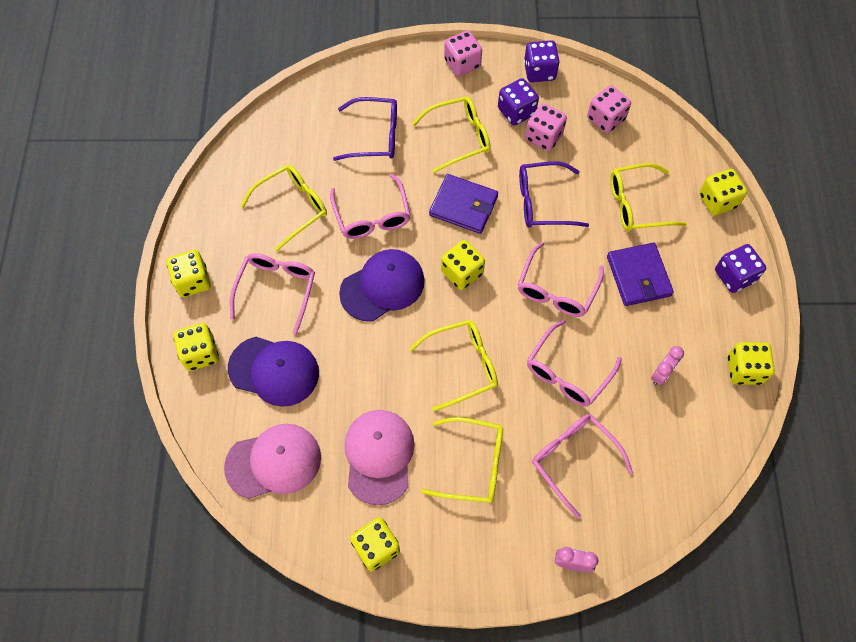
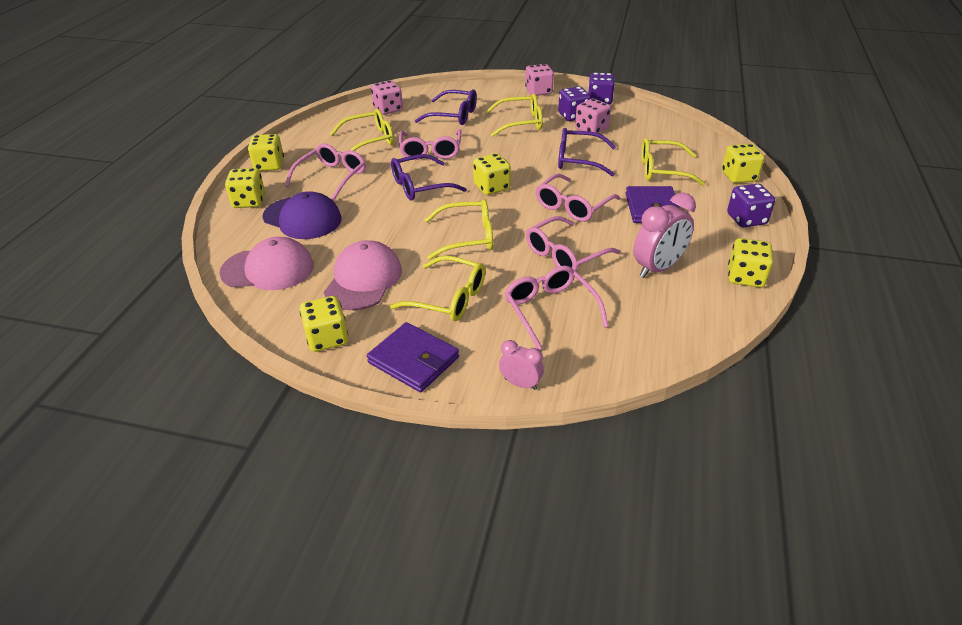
camera: 15 degrees right, 25 degrees down
(382, 286) = (420, 186): purple cap -> purple glasses
(463, 206) = (509, 154): purple wallet -> purple wallet (413, 360)
(606, 119) = (648, 126): pink dice -> pink dice (388, 109)
(661, 374) = (658, 268): pink clock -> pink clock, size x1.78

